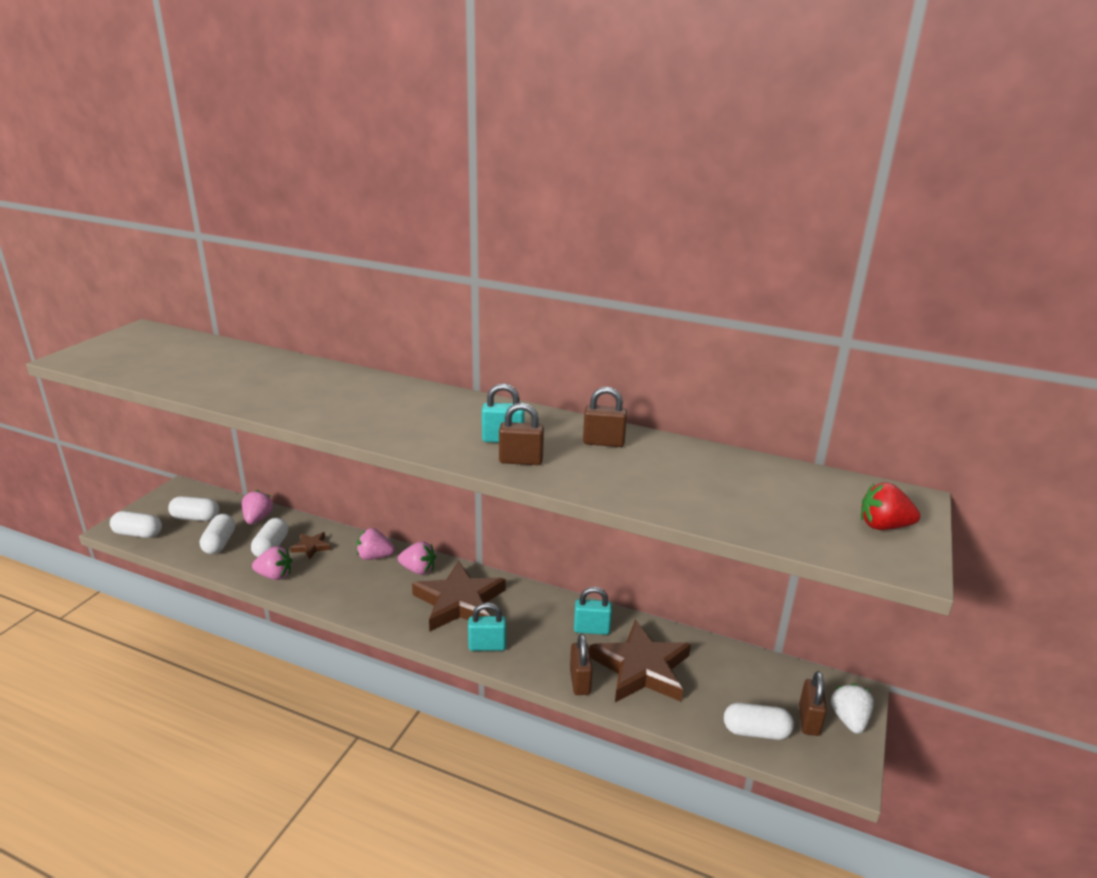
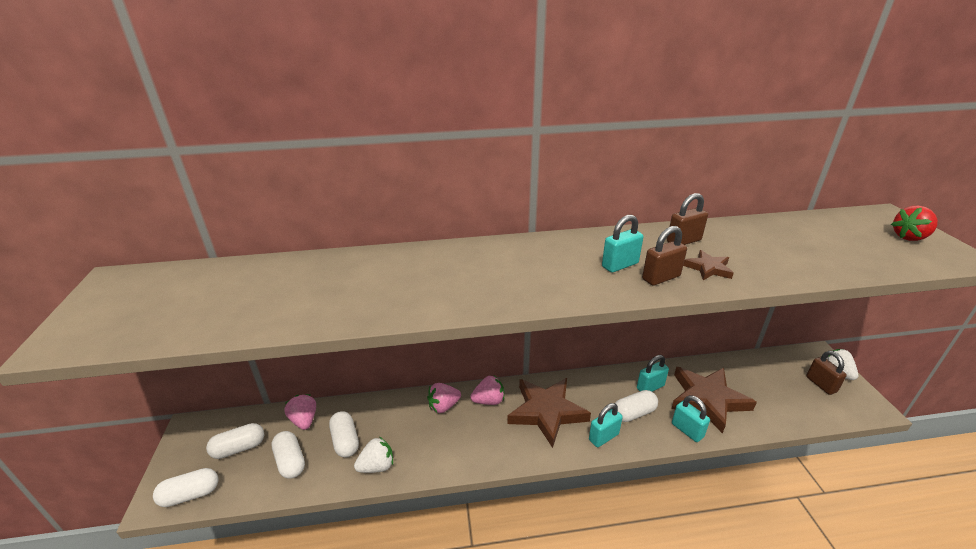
camera: 30 degrees left, 5 degrees up
(275, 575) = (377, 466): pink strawberry -> white strawberry
(311, 547) = (382, 423): brown star -> brown star (708, 268)
(580, 681) = (687, 430): brown padlock -> turquoise padlock
(756, 731) = (808, 407): white capsule -> white capsule (633, 413)

